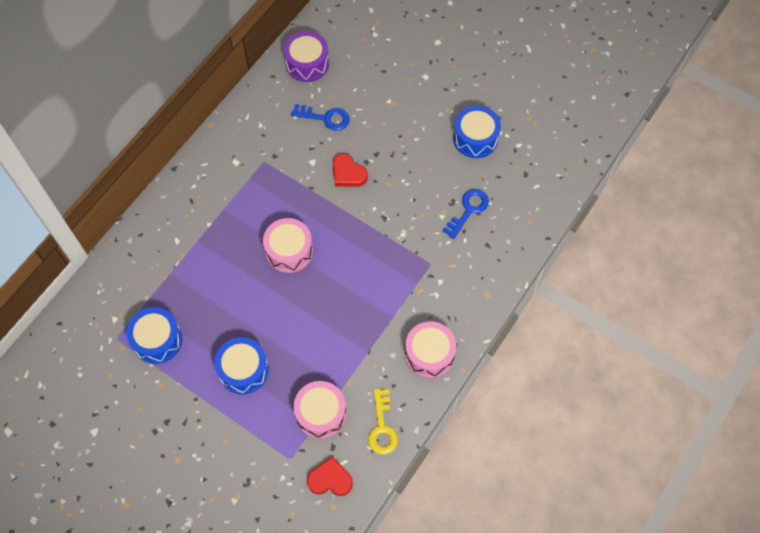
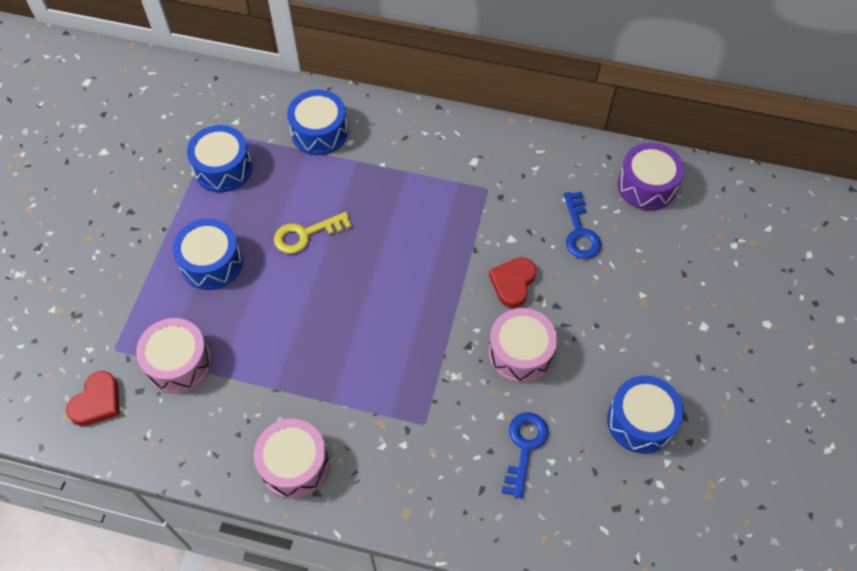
camera: 70 degrees right, 5 degrees down
(156, 259) = (319, 132): none -> blue drum
(289, 251) = (379, 256): pink drum -> pink drum (520, 353)
(330, 479) = (97, 402): red heart -> red heart turned 45 degrees clockwise
(382, 427) = (178, 439): yellow key -> yellow key (306, 234)
(468, 210) = (524, 447): blue key -> blue key turned 90 degrees counterclockwise

